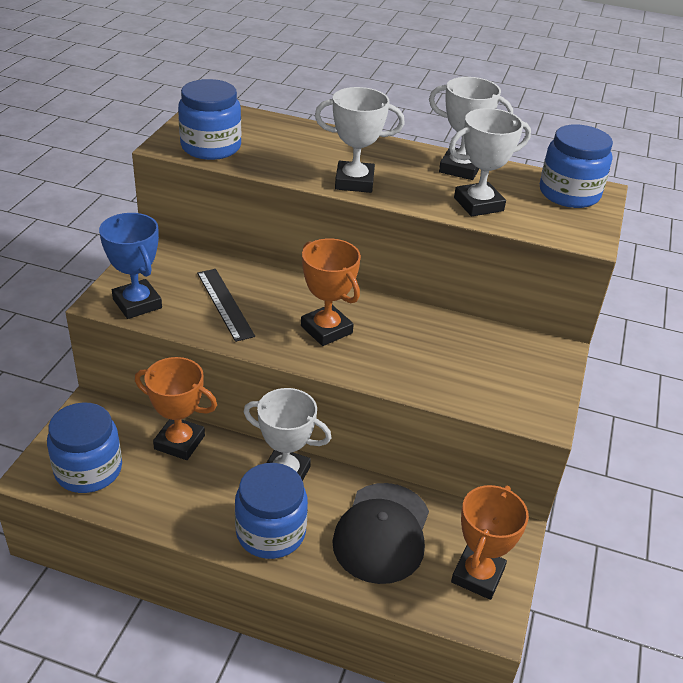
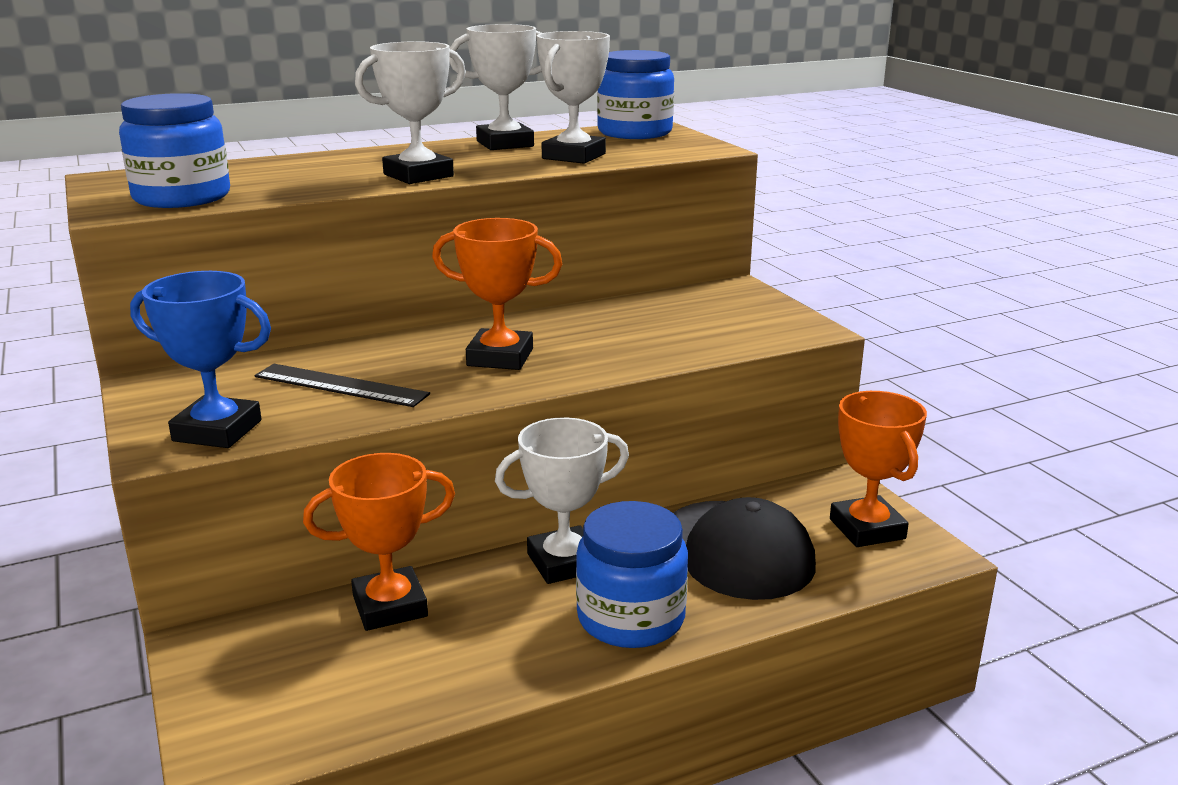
camera: 40 degrees left, 15 degrees down
(88, 470) = (303, 703): blue jar -> none

